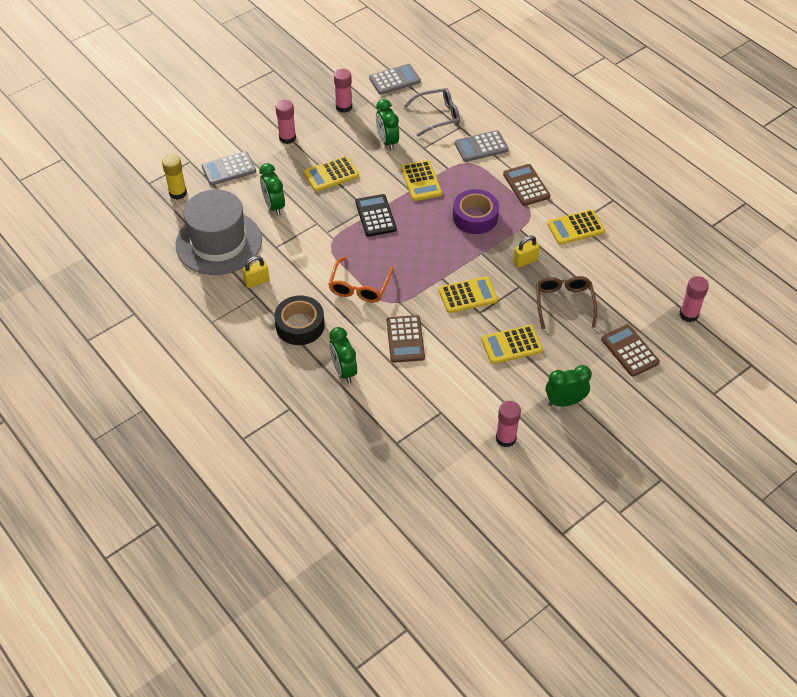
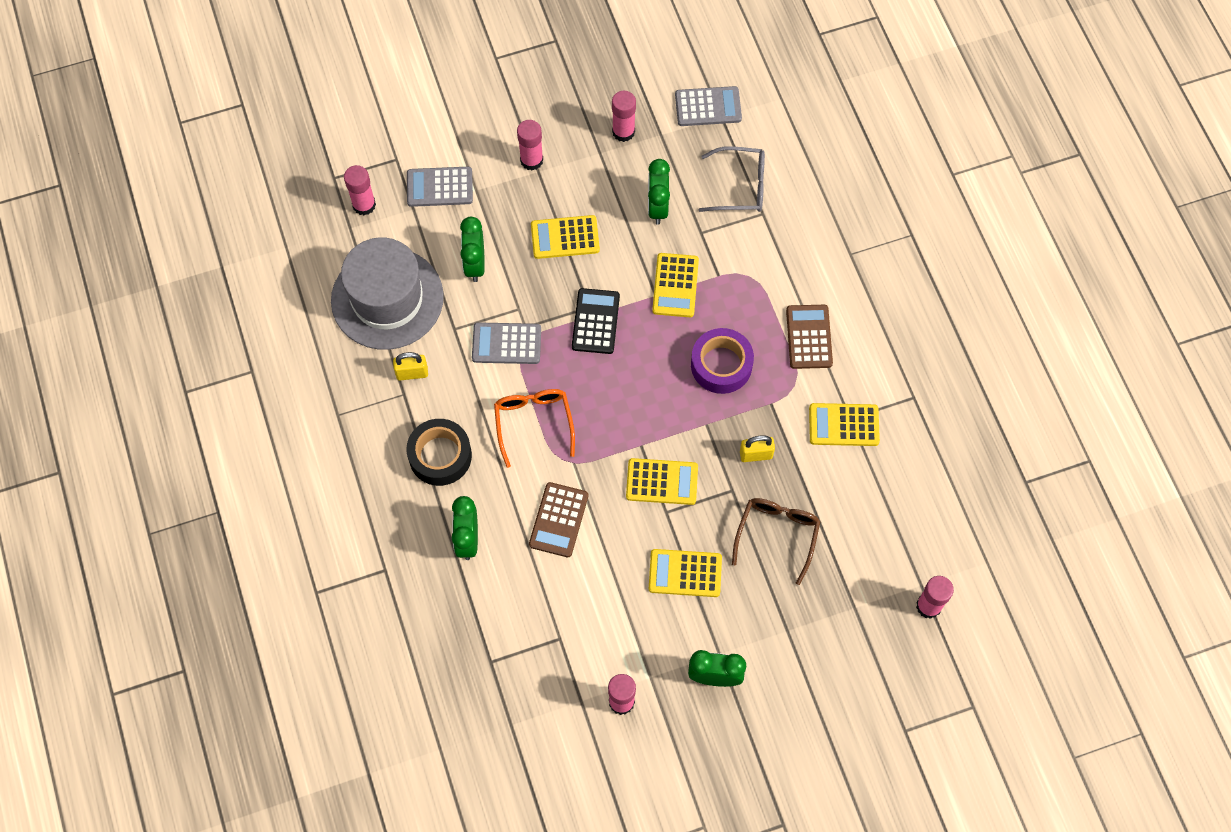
camera: 20 degrees right, 15 degrees up
(178, 193) = (364, 205): yellow glue stick -> pink glue stick
(359, 287) = (533, 423): orange glasses -> orange glasses turned 135 degrees clockwise
(481, 147) = (776, 255): grey calculator -> grey calculator (506, 344)
(629, 351) = (828, 633): brown calculator -> none

